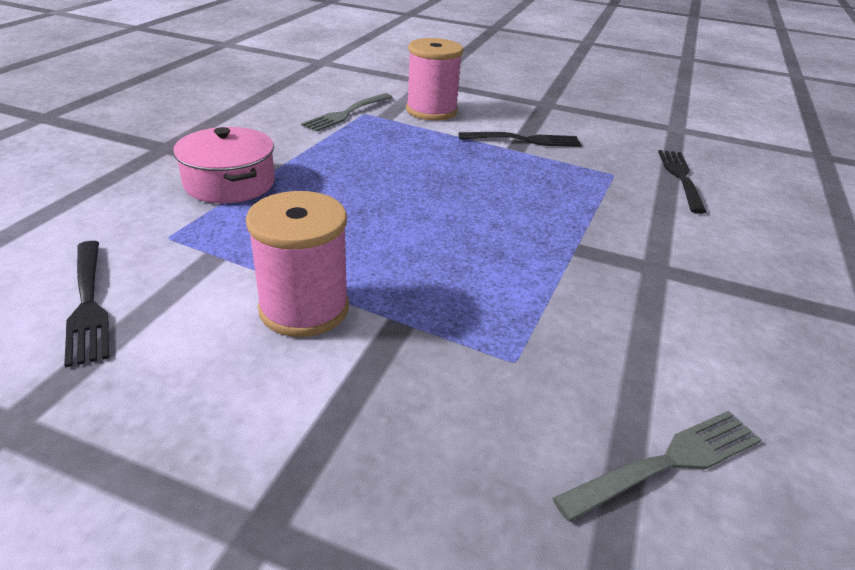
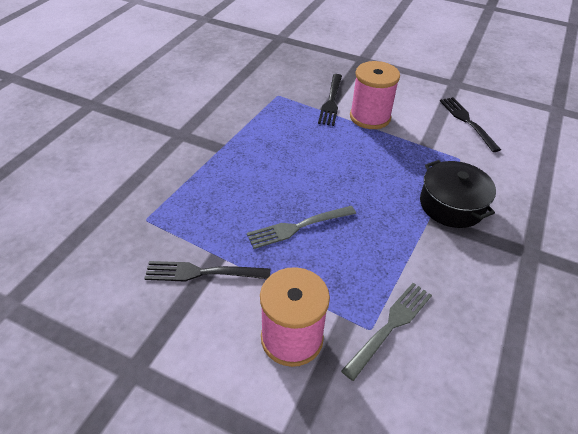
camera: 175 degrees left, 10 degrees up
(229, 183) = (451, 205): pink pot -> black pot
(667, 462) = (236, 66): grey fork -> grey fork (298, 227)
(680, 177) = (89, 214): black fork -> black fork (331, 101)

